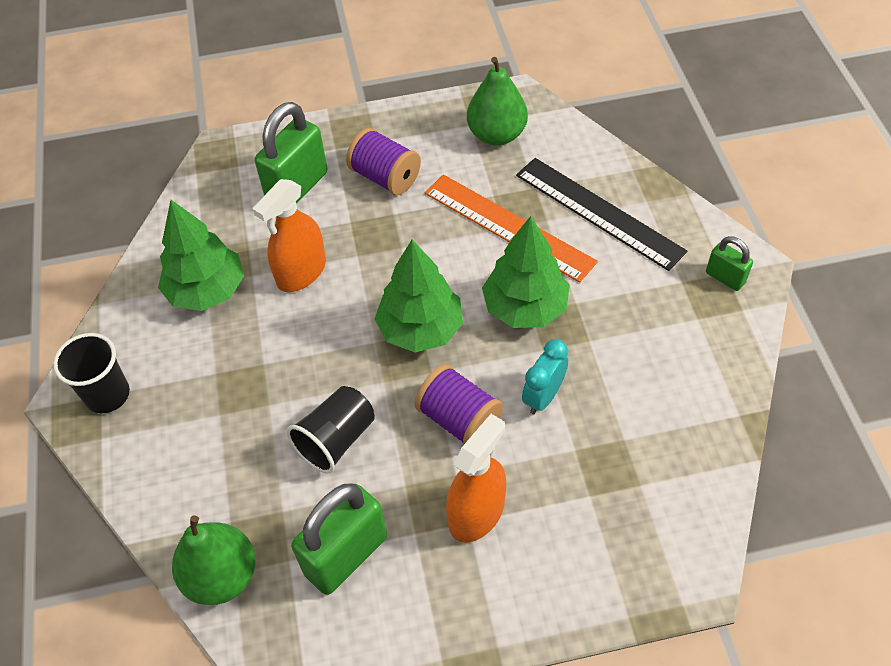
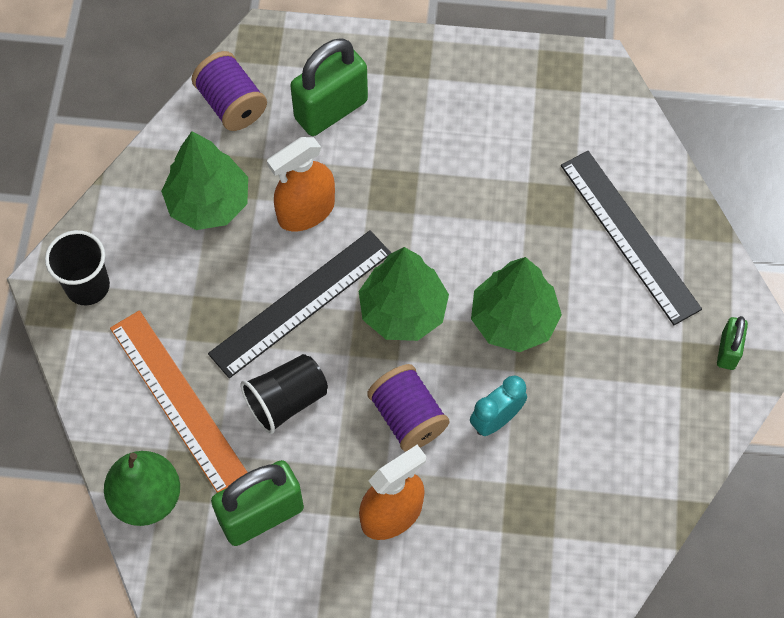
camera: 15 degrees right, 10 degrees up
(322, 350) = (301, 303): none -> black ruler
(385, 177) = (424, 126): purple spool -> purple spool (231, 104)
(496, 135) = (558, 109): green pear -> none
(508, 227) = (530, 224): orange ruler -> orange ruler (178, 401)
(725, 277) = (728, 351): green padlock -> green padlock turned 45 degrees clockwise

